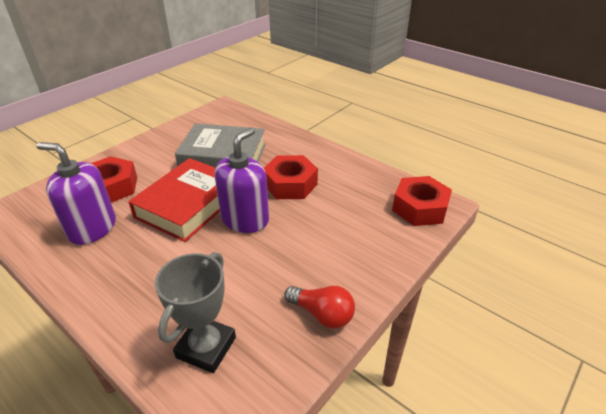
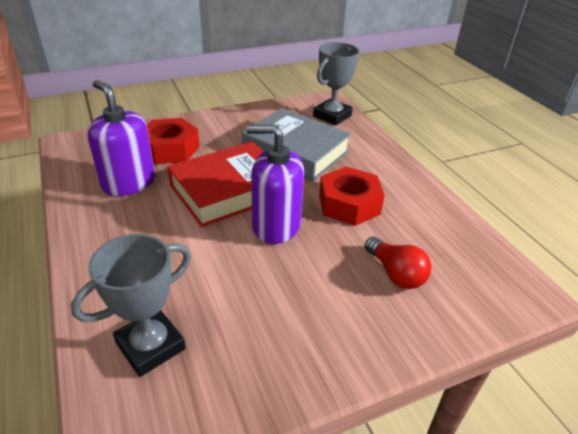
camera: 25 degrees right, 0 degrees up
(234, 119) = (332, 116): none -> grey trophy
(245, 219) = (276, 225): purple soap dispenser -> purple soap dispenser turned 135 degrees counterclockwise
(322, 314) = (293, 366): red light bulb -> red light bulb (395, 273)
(420, 208) = (495, 287): red nut -> none

